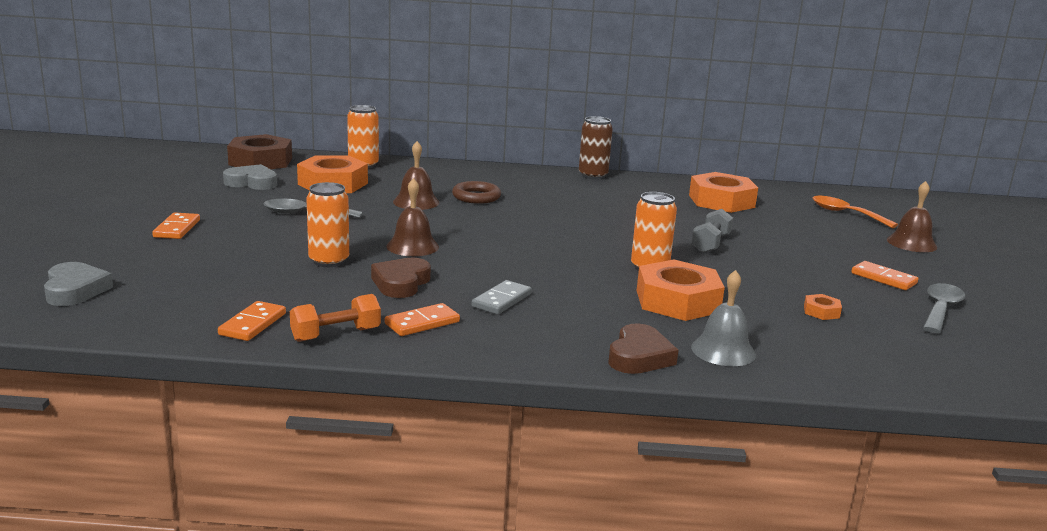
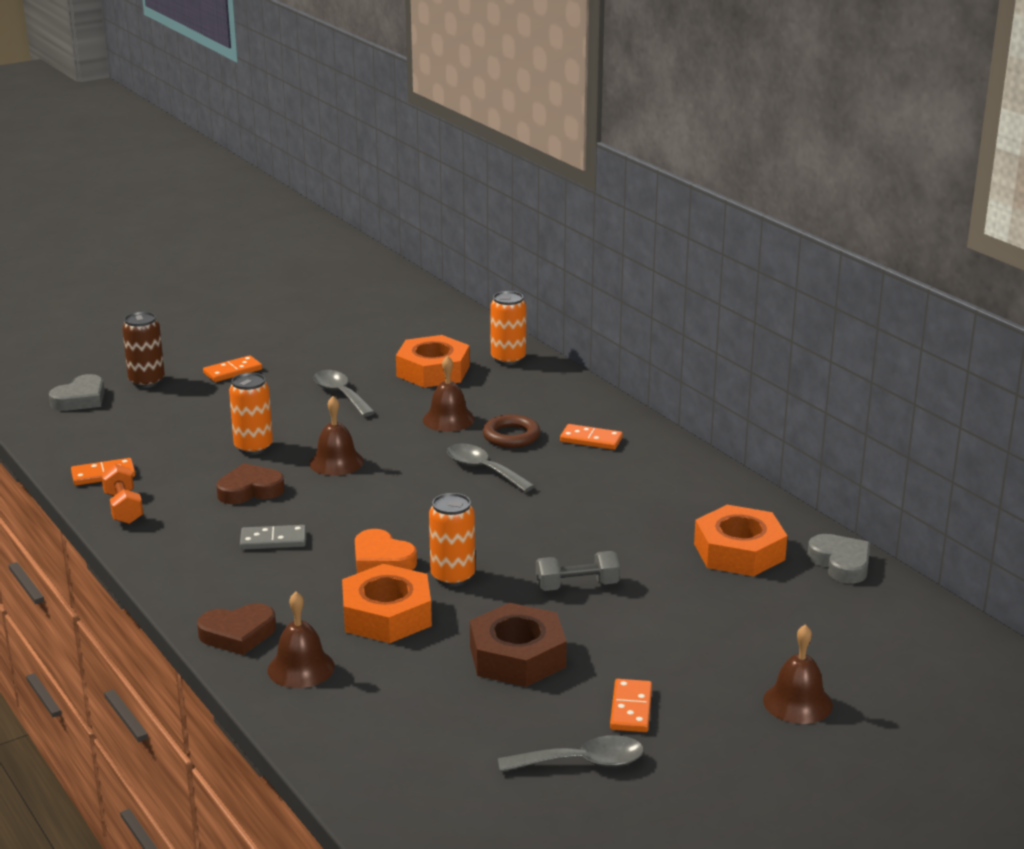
camera: 55 degrees right, 5 degrees up
(252, 183) = (377, 345): grey heart -> grey heart (841, 563)
(260, 161) = (436, 322): brown nut -> brown nut (517, 656)
(336, 334) = (123, 508): orange dumbbell -> orange dumbbell turned 45 degrees clockwise
(422, 323) = (185, 528): orange domino -> orange domino (591, 440)
(509, 216) = (483, 469): none -> grey spoon
(591, 278) = (382, 559): none -> orange heart
(593, 176) = (692, 461): brown can -> brown can (146, 381)
(723, 350) = (301, 668): grey bell -> brown bell
(821, 312) = (469, 694): orange nut -> none
(845, 214) = (839, 636): orange spoon -> none

